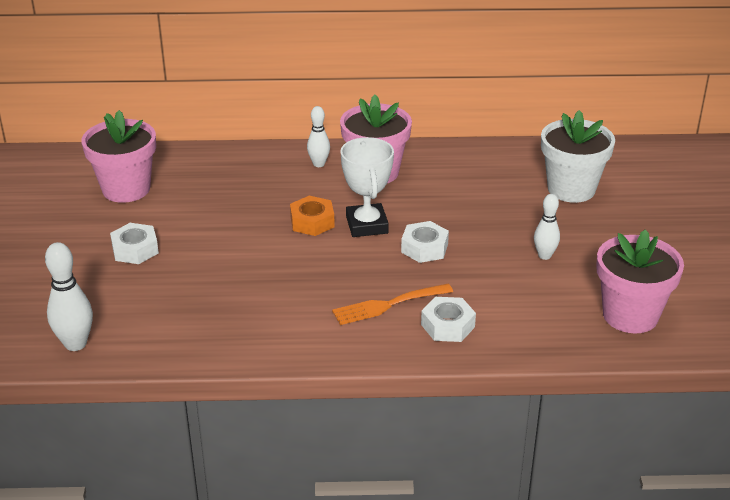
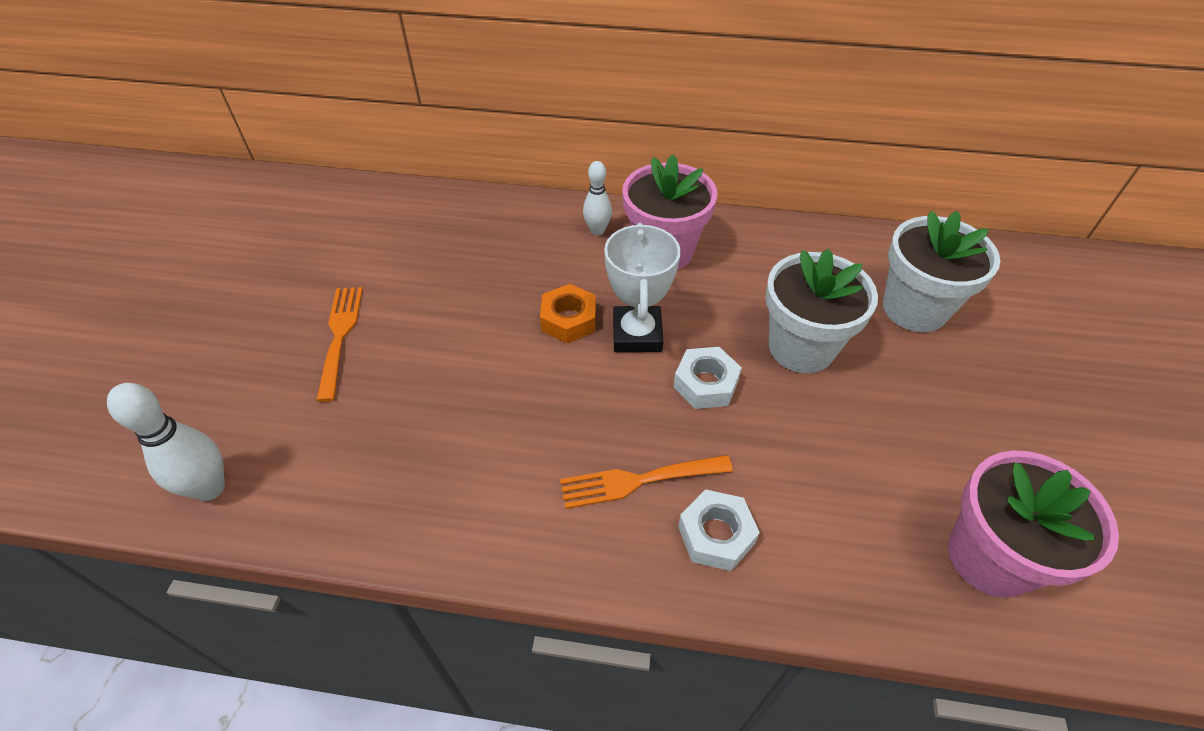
camera: 10 degrees right, 15 degrees up
(126, 189) = (361, 240): pink flower pot -> none
(135, 250) = (340, 336): white nut -> orange fork
(491, 220) = (801, 347): none -> white flower pot
(544, 255) = (869, 420): white bowling pin -> none

